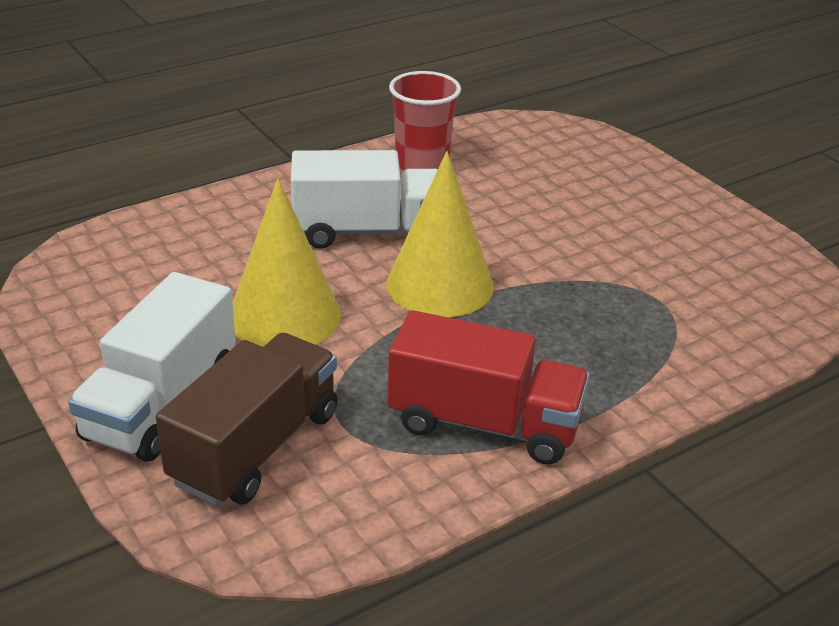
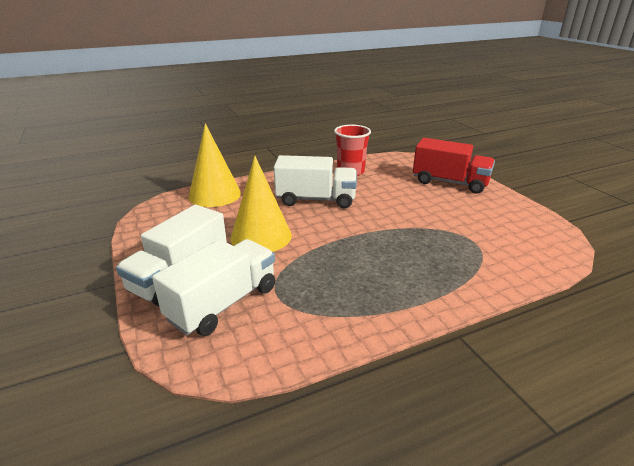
camera: 10 degrees right, 5 degrees down
(255, 447) = (223, 303): brown truck -> white truck
(440, 285) = (348, 226): yellow cone -> yellow cone (215, 194)
(484, 423) = (360, 300): red truck -> red truck (450, 182)

